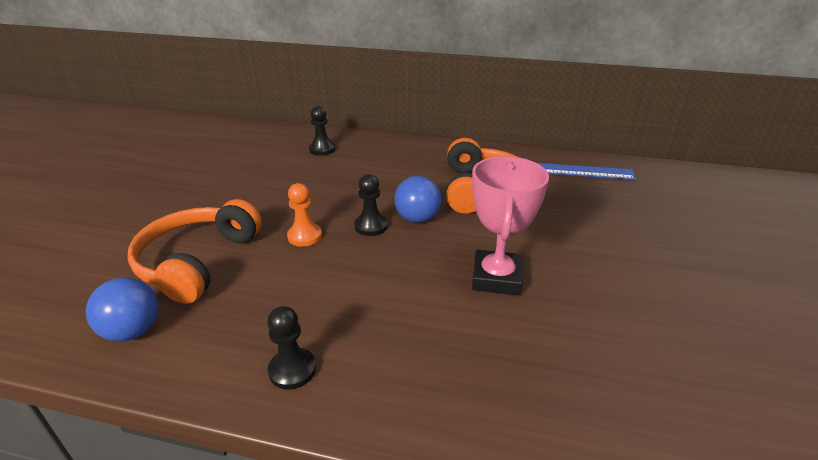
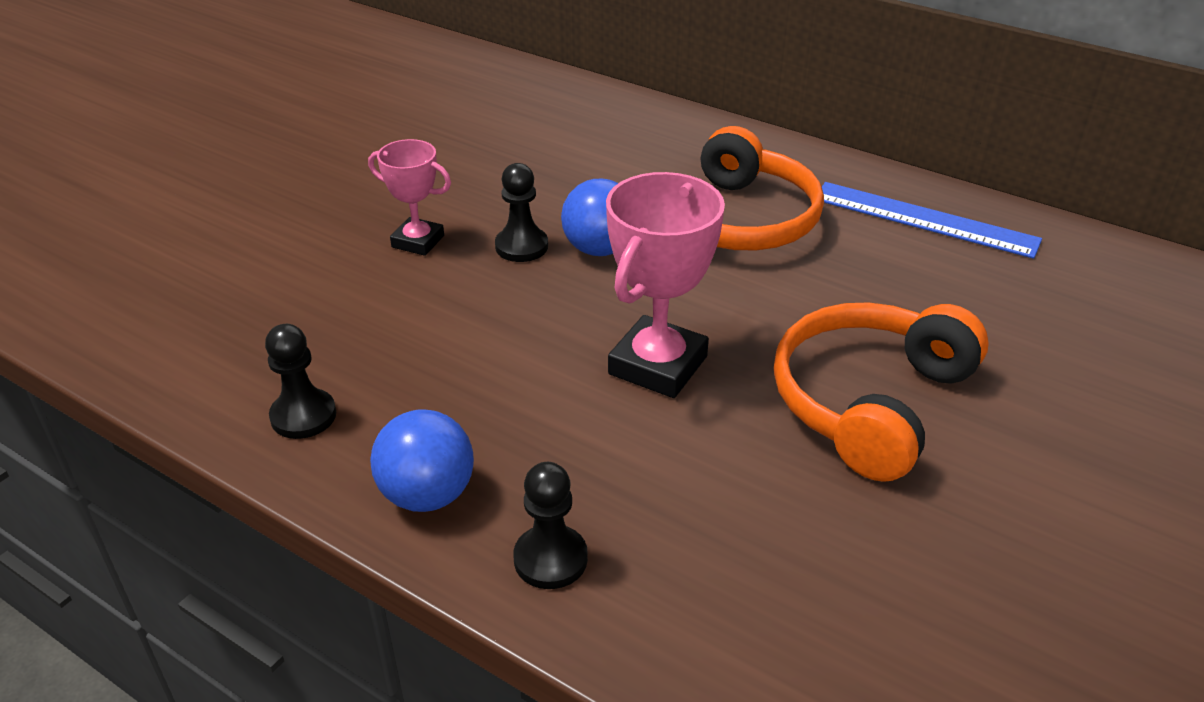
camera: 20 degrees right, 5 degrees up
(133, 331) = (142, 320): blue ball -> blue ball (427, 495)
(197, 262) = (258, 247): orange headphones -> orange headphones (869, 402)
(305, 236) = (418, 241): orange pawn -> pink trophy
(322, 149) = (523, 105): black pawn -> black pawn (550, 559)

